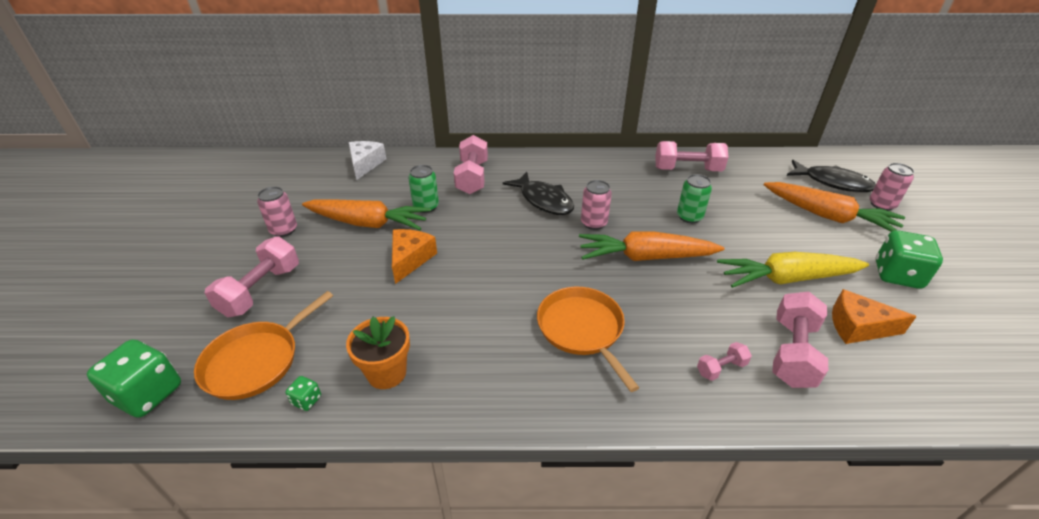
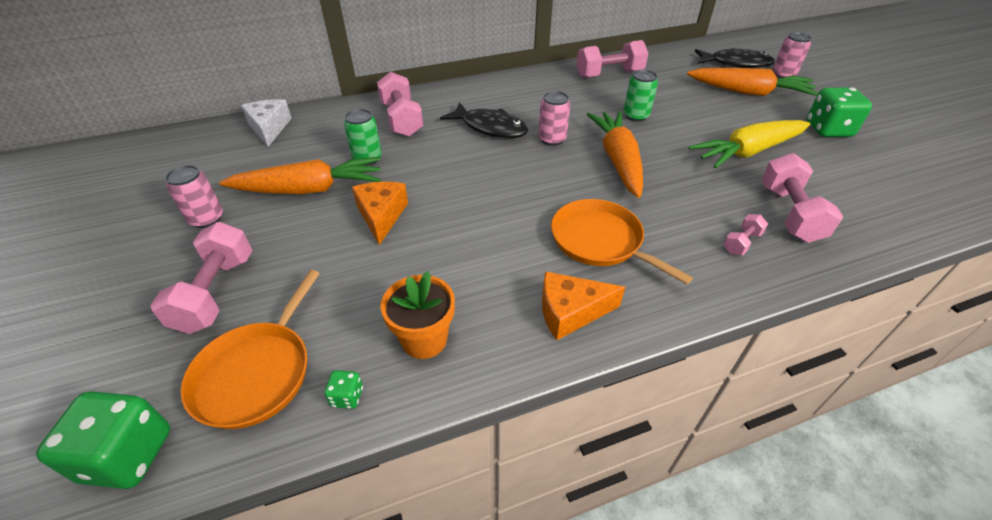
camera: 20 degrees left, 5 degrees up
(645, 257) = (618, 160): orange carrot -> orange carrot turned 105 degrees clockwise
(858, 327) = (825, 179): orange cheese -> orange cheese (570, 312)

